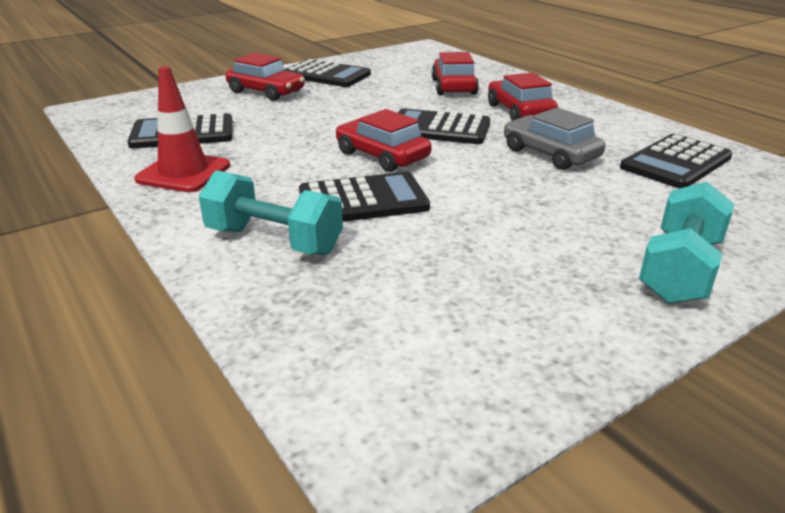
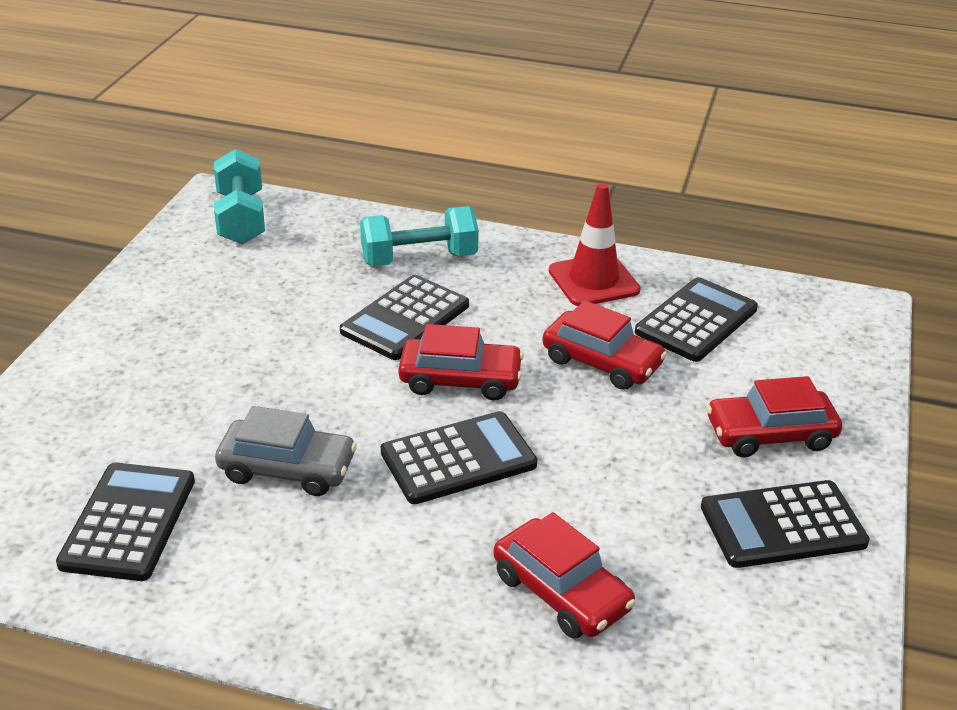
camera: 140 degrees right, 5 degrees up
(520, 112) = (395, 558): red car -> red car (602, 362)
(680, 270) = (98, 357): turquoise dumbbell -> turquoise dumbbell (241, 218)

